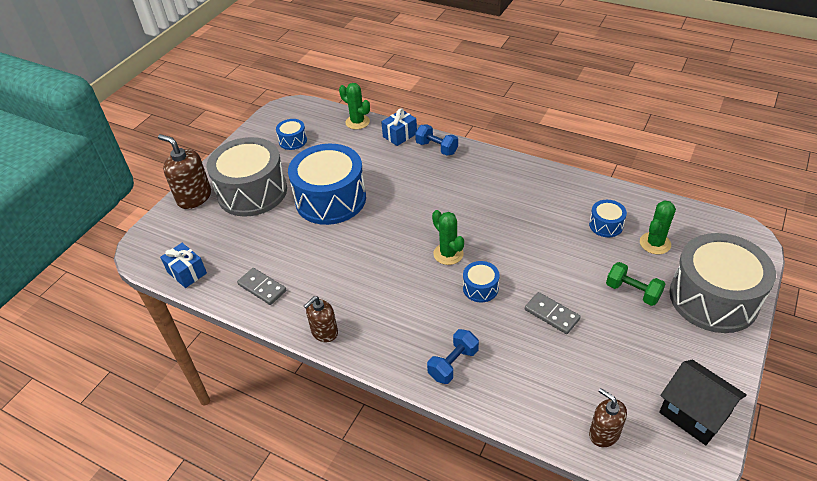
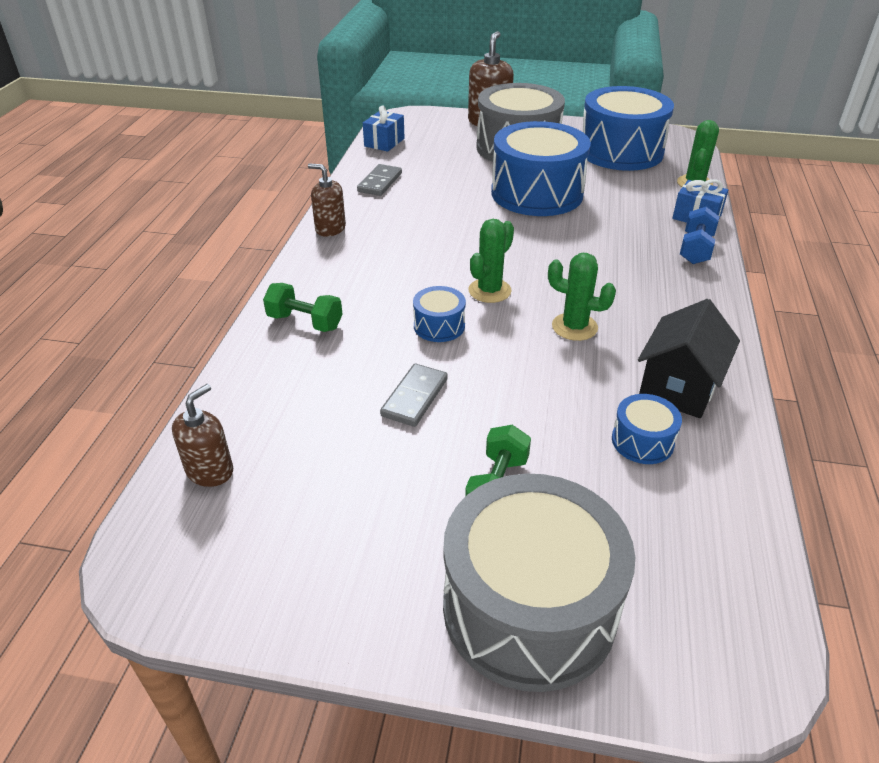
camera: 70 degrees right, 5 degrees down
(293, 141) = (620, 151): blue drum -> blue drum, size x2.29
(453, 364) = (305, 322): blue dumbbell -> green dumbbell
(655, 243) = (634, 511): green cactus -> green cactus (574, 327)
(694, 414) = (254, 580): black house -> black house (678, 387)

